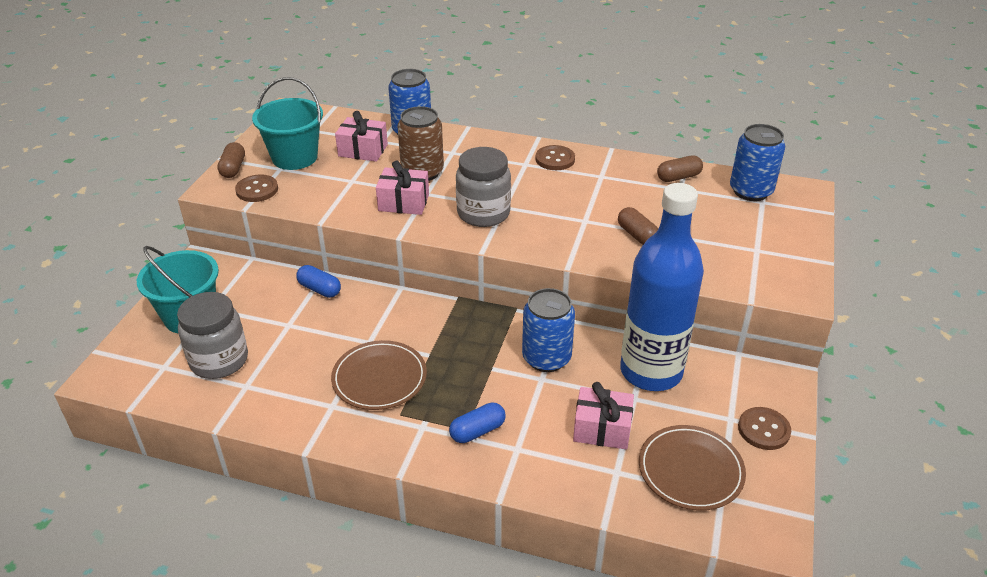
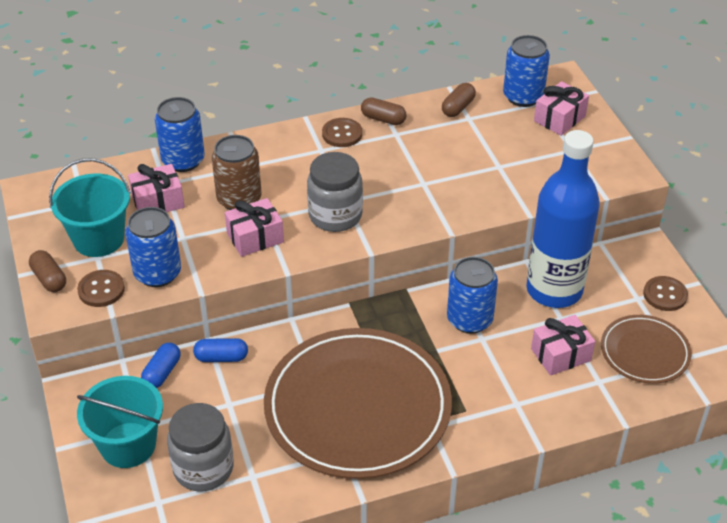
camera: 35 degrees left, 5 degrees up
(306, 196) = (157, 273): none -> blue can
(379, 378) = (357, 407): brown plate -> brown plate, size x2.01
(477, 431) = (475, 407): blue capsule -> blue capsule (162, 372)
(637, 235) = (476, 178): brown capsule -> brown capsule (383, 119)
(769, 221) = (559, 119): none -> pink gift

